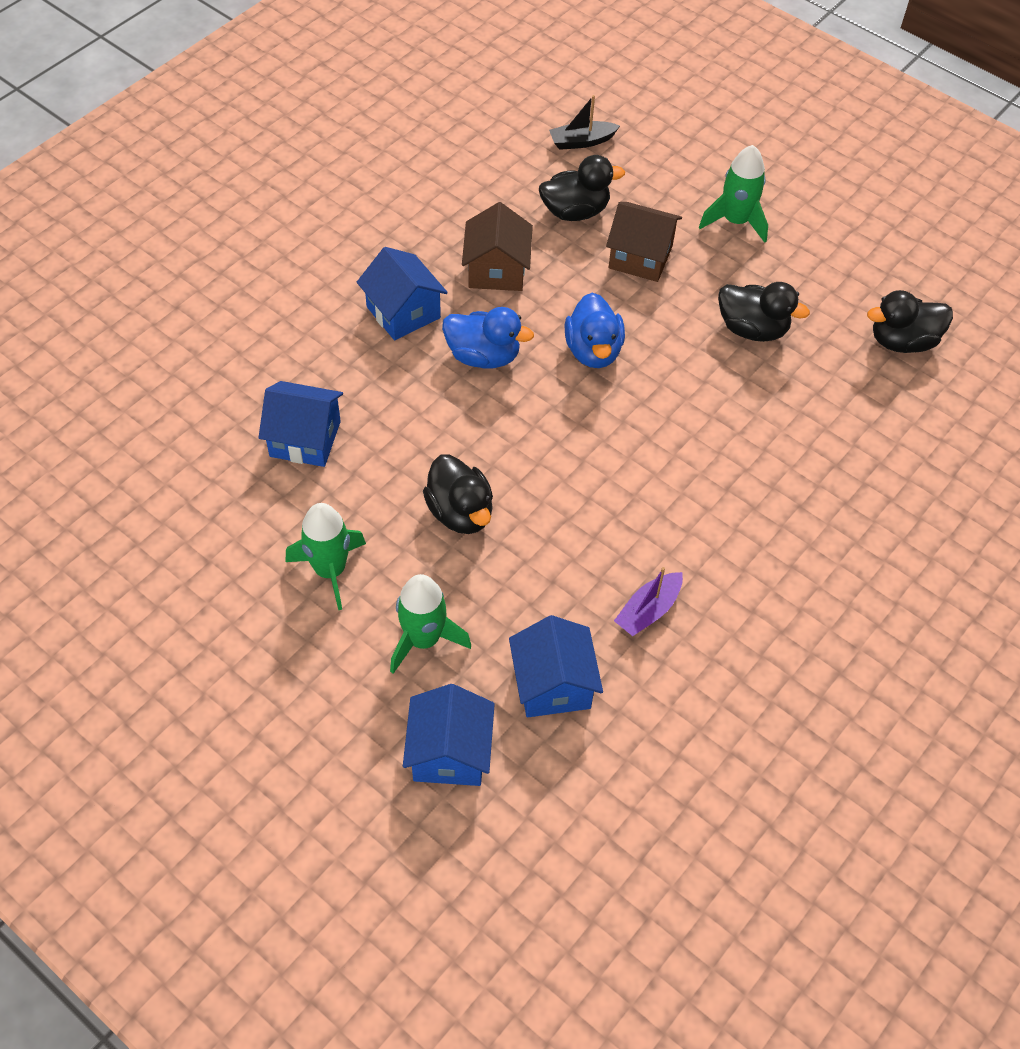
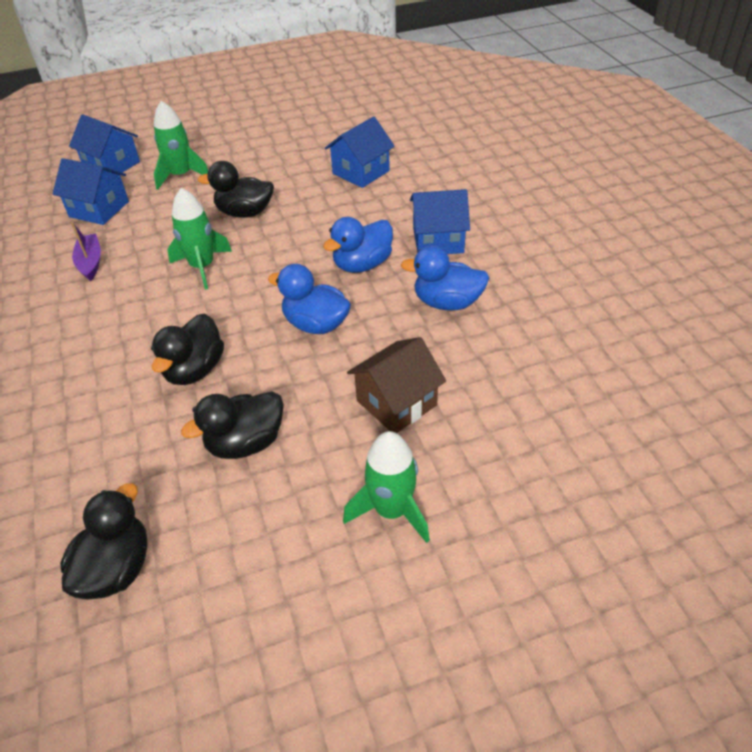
camera: 125 degrees right, 10 degrees down
(330, 570) = (259, 158): green rocket -> green rocket (202, 267)
(496, 270) = (447, 302): brown house -> blue duck
(575, 211) = (489, 382): black duck -> black duck (194, 370)
(581, 141) = (595, 432): black boat -> none

